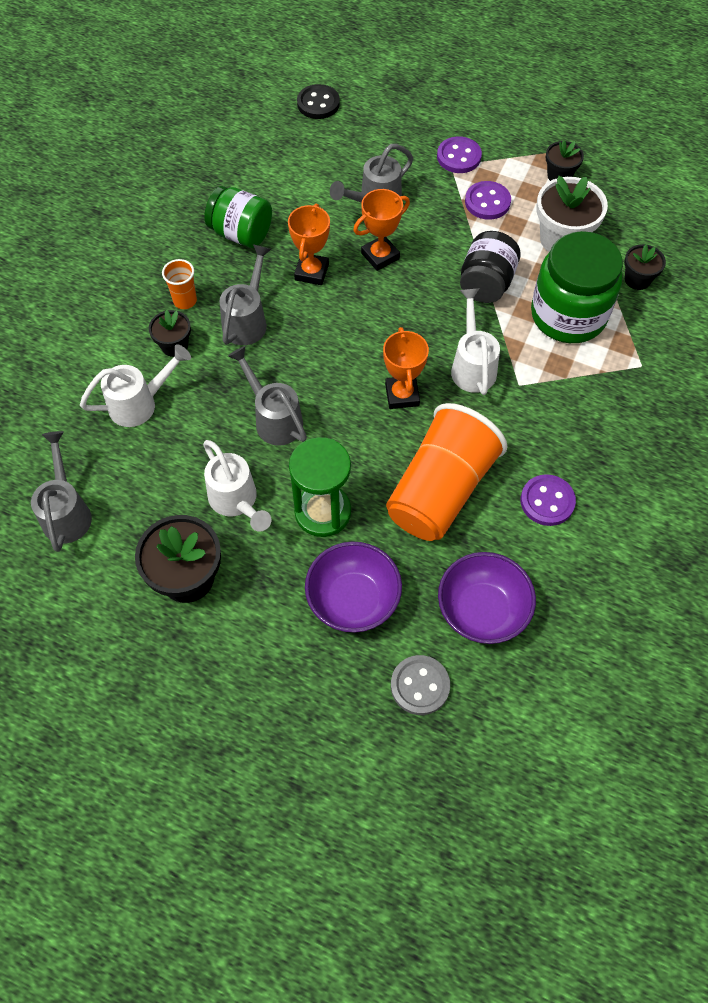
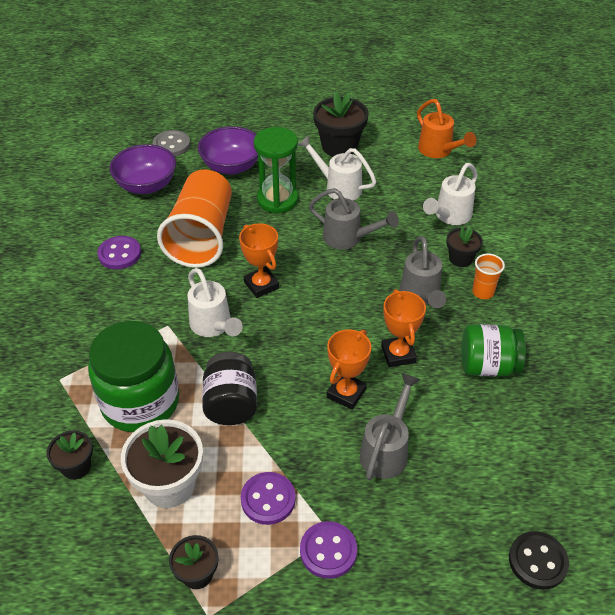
camera: 155 degrees right, 15 degrees down
(67, 511) = (439, 151): grey watering can -> orange watering can

